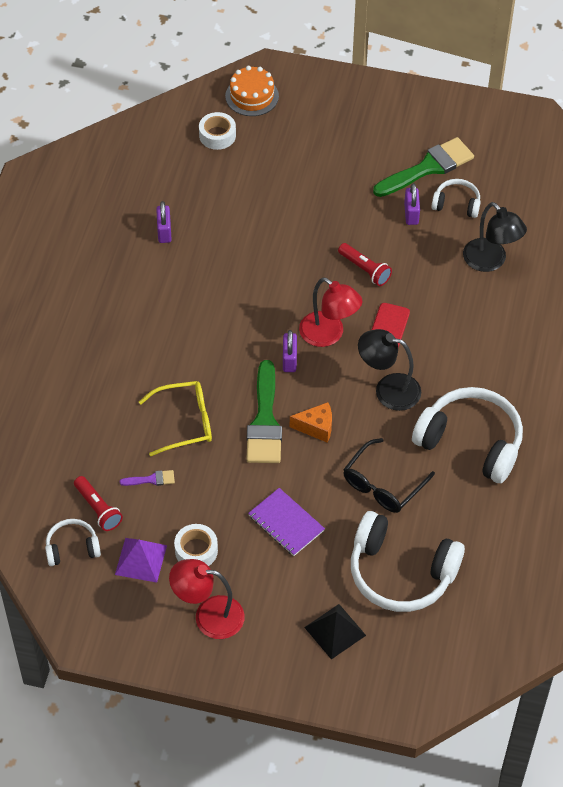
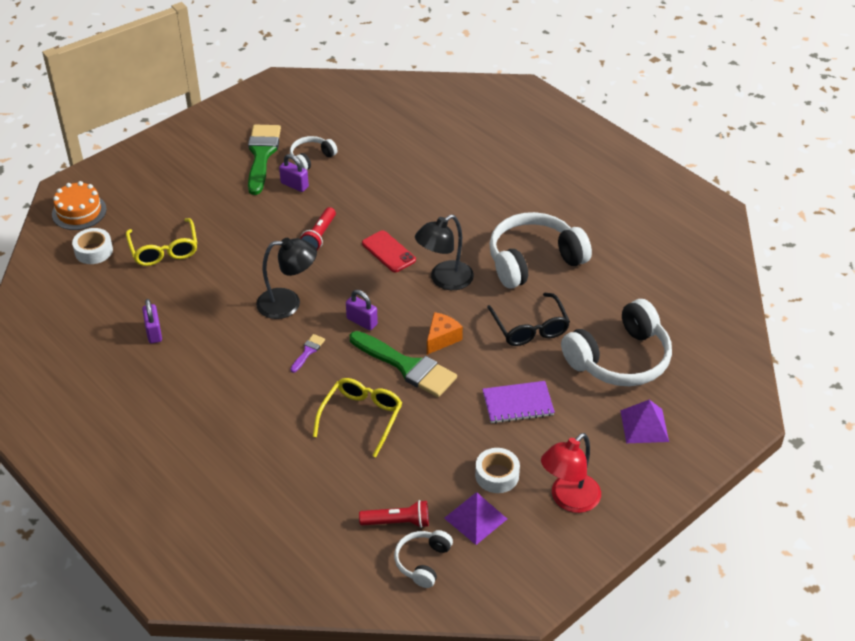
camera: 55 degrees left, 10 degrees down
(151, 479) = (399, 469): purple brush -> purple brush (308, 351)
(164, 232) = (154, 332): purple padlock -> purple padlock turned 45 degrees clockwise
(257, 178) = (164, 250): none -> yellow glasses
(329, 335) = (360, 287): red lamp -> none
(335, 631) = (644, 426): black pyramid -> purple pyramid
(365, 269) = (319, 235): red flashlight -> red flashlight turned 120 degrees clockwise
(490, 261) = (382, 168): black lamp -> black lamp (288, 303)

